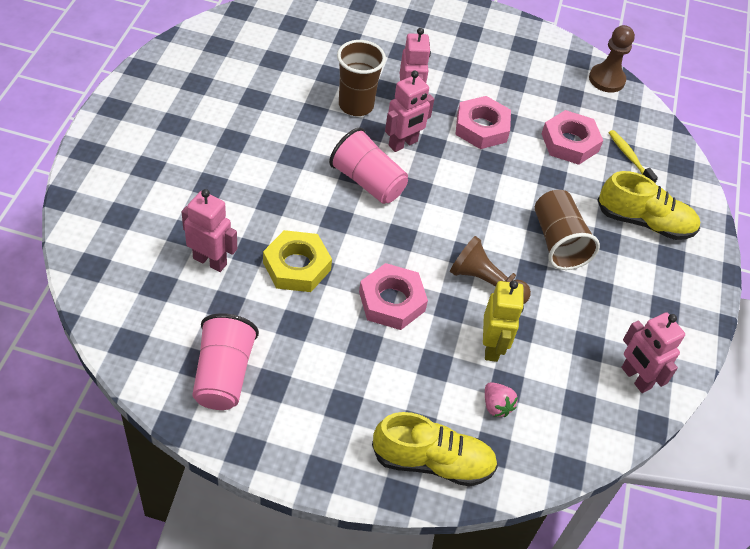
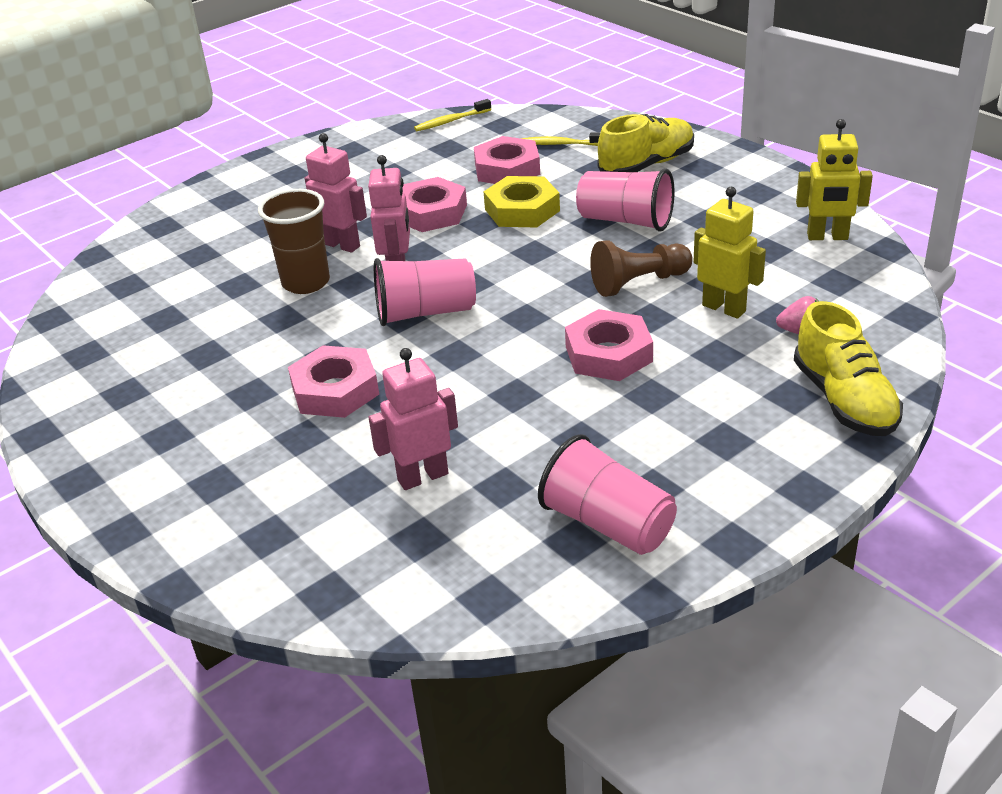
camera: 45 degrees left, 15 degrees down
(261, 177) = (335, 390): none -> pink nut
(297, 266) = (496, 407): yellow nut -> yellow nut (522, 210)
(432, 462) = (844, 400): yellow shoe -> yellow shoe turned 120 degrees clockwise
(558, 242) = (625, 221): brown cup -> pink cup
(606, 79) = (451, 121): brown pawn -> yellow toothbrush
(635, 378) = (827, 237): pink robot -> yellow robot

